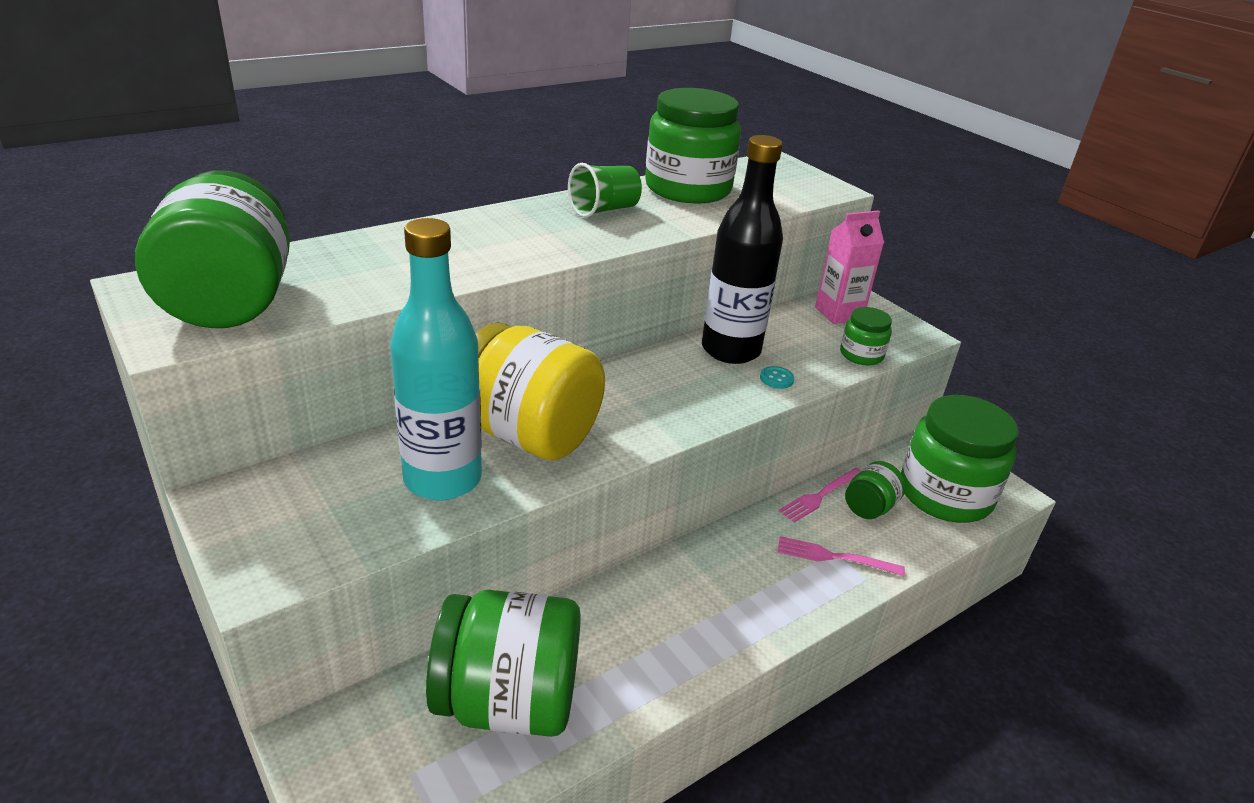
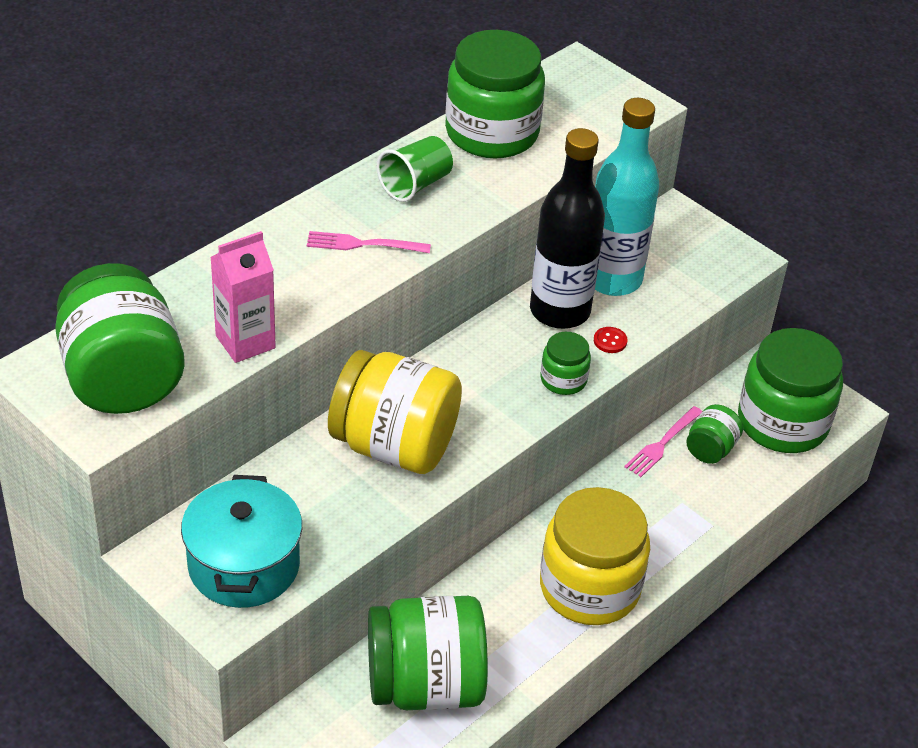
camera: 10 degrees left, 10 degrees up
(314, 522) = (244, 565): none -> turquoise pot
(443, 479) = (334, 505): turquoise bottle -> turquoise bottle (612, 279)
(722, 622) = (589, 588): none -> yellow jar
(776, 379) = (610, 341): turquoise button -> red button
(834, 557) = (682, 508): pink fork -> pink fork (363, 244)
(838, 313) = (662, 241): pink carton -> pink carton (245, 342)
(861, 355) = (689, 296): green jar -> green jar (563, 380)

